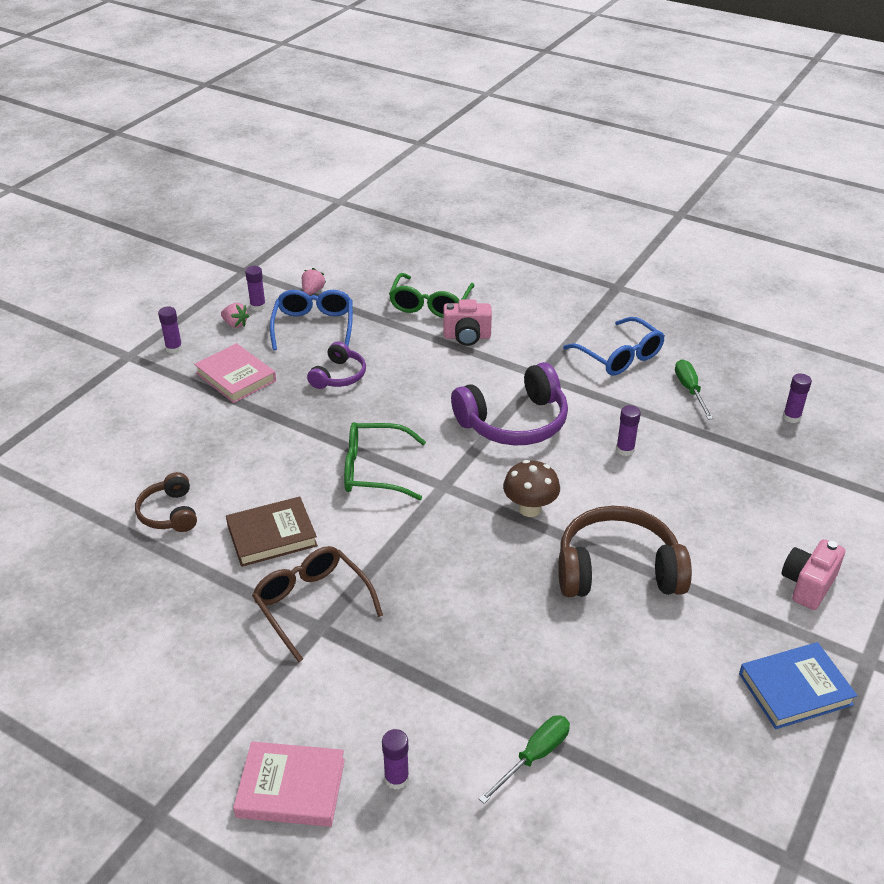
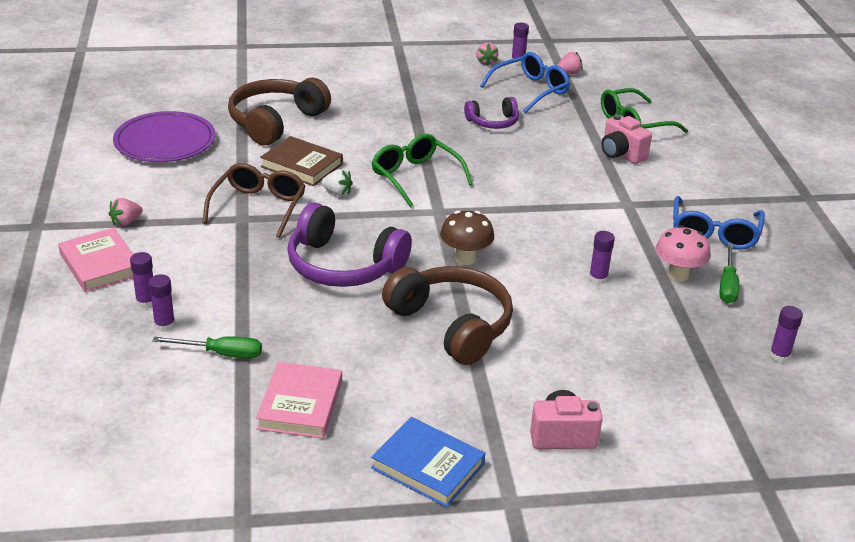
camera: 50 degrees right, 5 degrees down
(106, 618) = (165, 142): none -> purple plate
(169, 513) = (275, 122): brown headphones -> brown headphones, size x1.80
(174, 348) = (428, 53): purple glue stick -> purple glue stick (164, 325)
(231, 727) = (126, 222): none -> pink strawberry
(236, 377) = (433, 86): pink book -> pink book (300, 405)
(346, 535) = (337, 193): none -> white strawberry
(514, 422) = (553, 214): purple headphones -> purple headphones (343, 266)
(656, 406) = (678, 275): none -> pink mushroom
(690, 390) = (727, 285): green screwdriver -> green screwdriver turned 150 degrees clockwise

